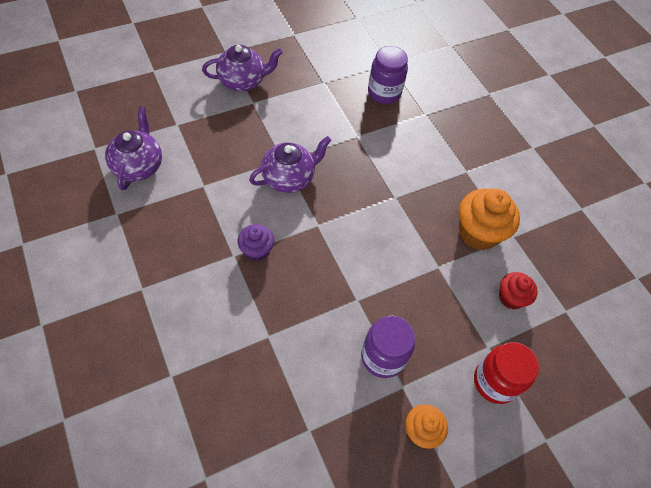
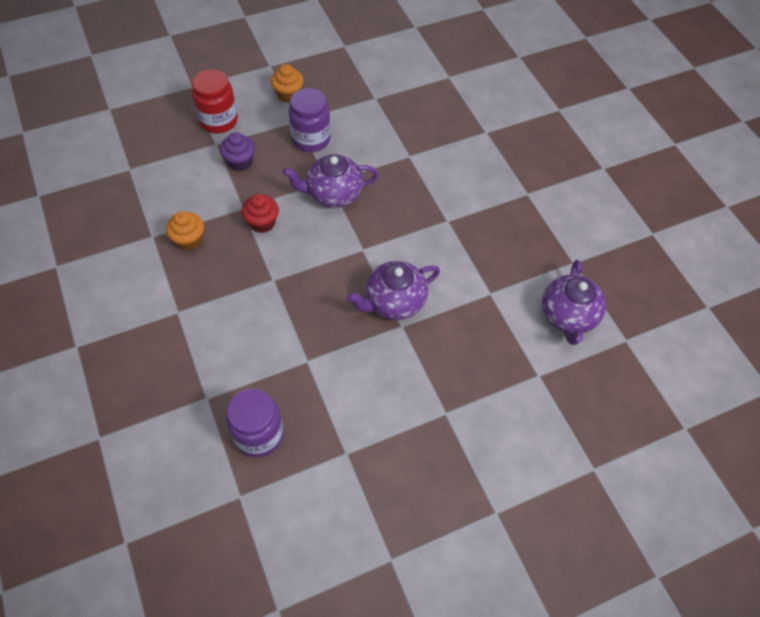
camera: 175 degrees left, 0 degrees up
(243, 82) = (463, 450): purple teapot -> purple teapot (333, 194)
(256, 250) = (425, 225): purple cupcake -> purple cupcake (240, 162)
(478, 233) = (189, 240): orange cupcake -> orange cupcake, size x0.58
(511, 298) = (179, 180): red cupcake -> red cupcake (262, 223)

